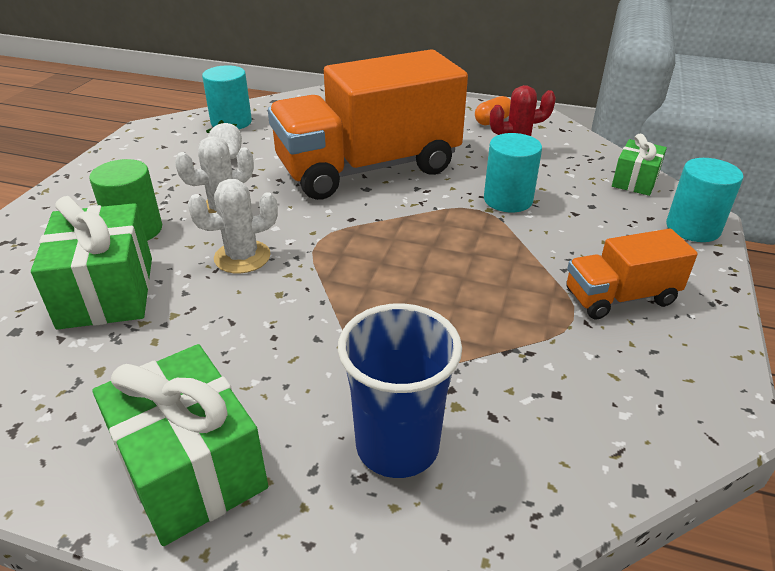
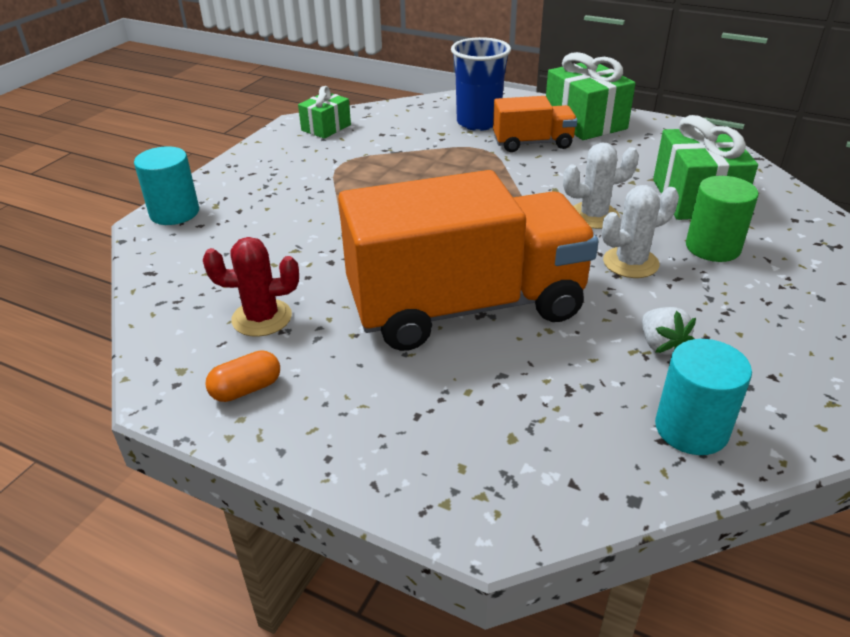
camera: 170 degrees left, 0 degrees up
(508, 200) = (322, 252): turquoise cylinder -> none
(620, 297) = (297, 171): orange truck -> orange truck (532, 143)
(635, 181) = (164, 264): green gift -> green gift (326, 128)

